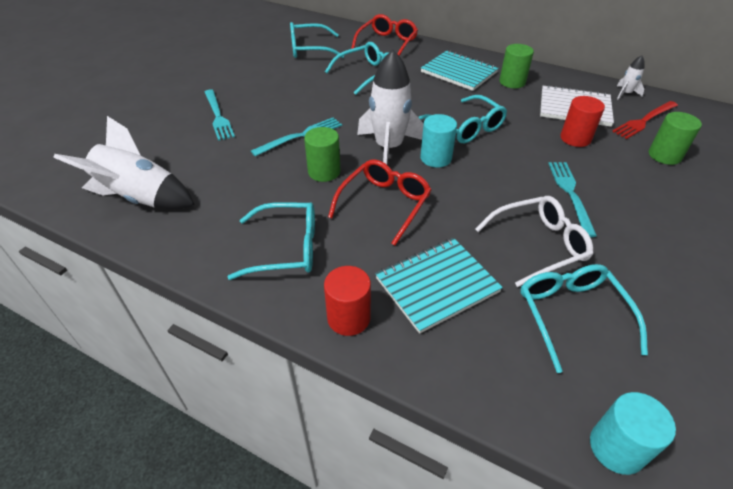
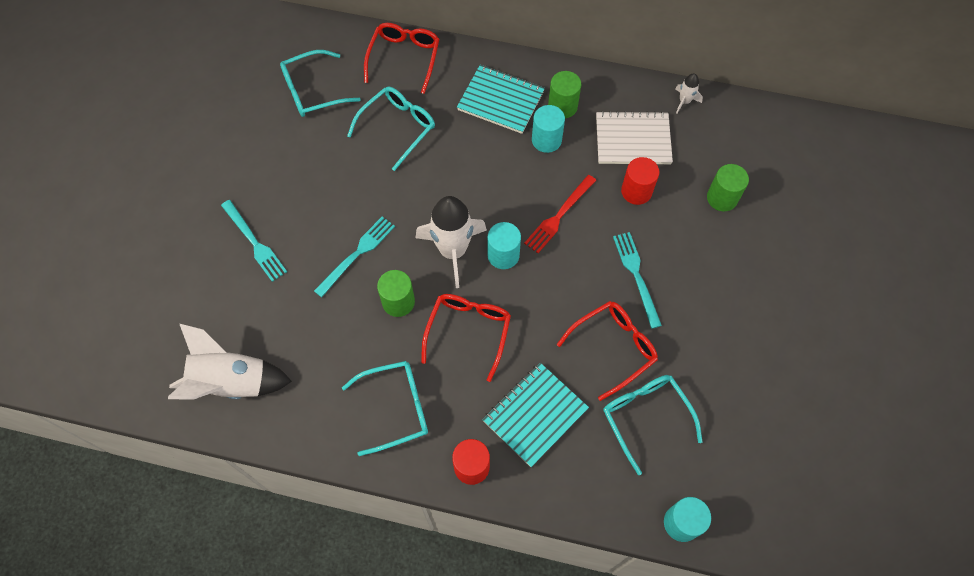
camera: 15 degrees left, 20 degrees up
(466, 127) = (525, 199): turquoise glasses -> none
(494, 97) = (546, 140): none -> turquoise cylinder
(538, 245) = (613, 348): white glasses -> red glasses
(644, 120) = (703, 145): red fork -> red fork (559, 216)

